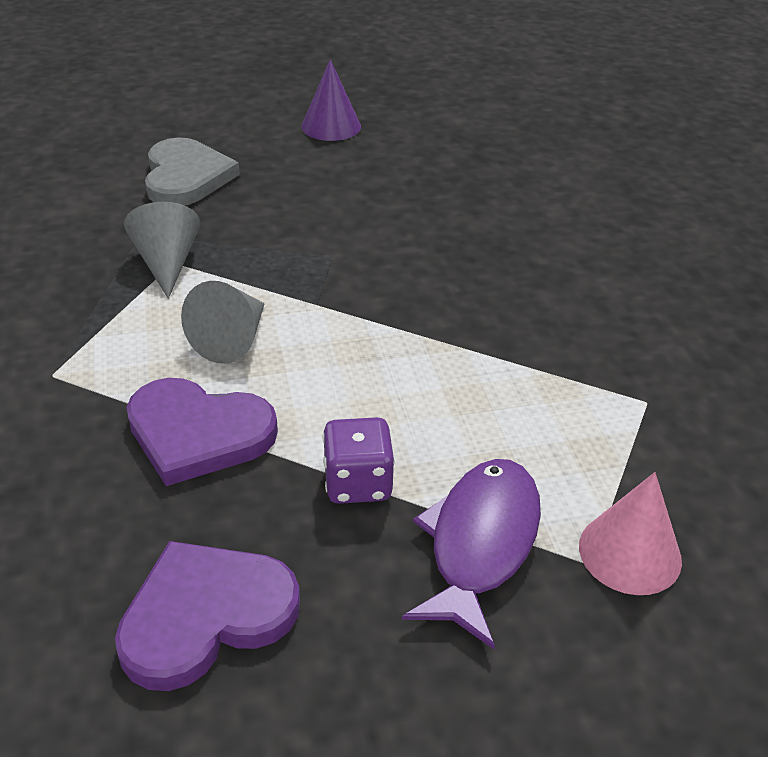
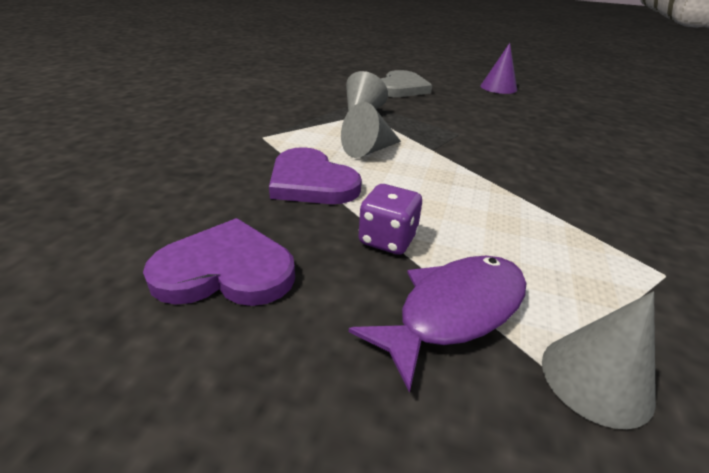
camera: 30 degrees right, 5 degrees down
(630, 553) = (596, 379): pink cone -> grey cone

